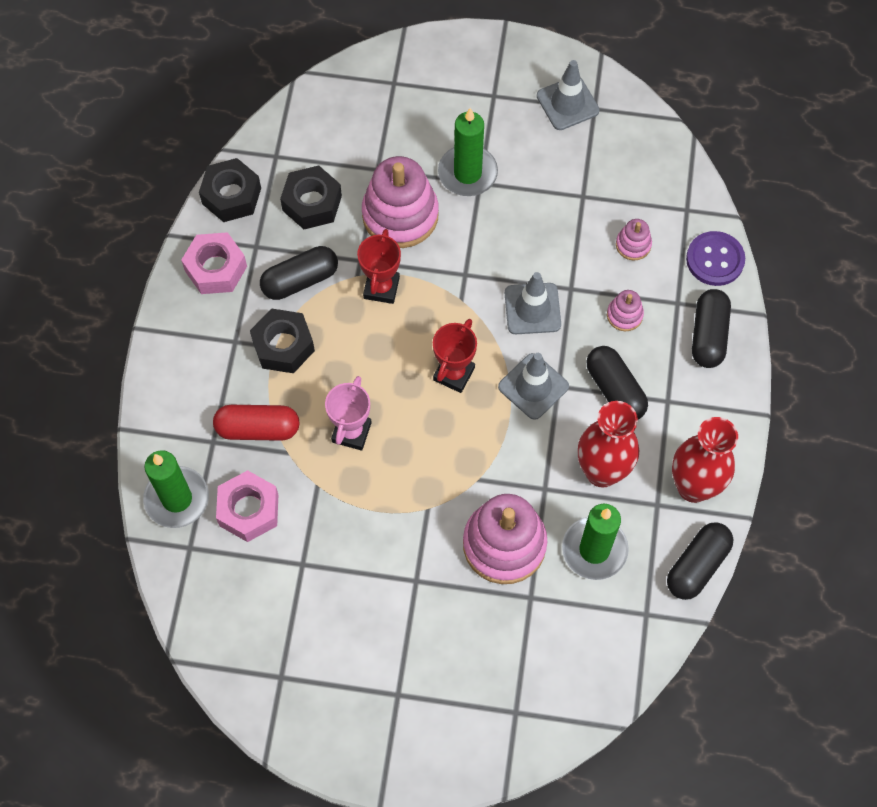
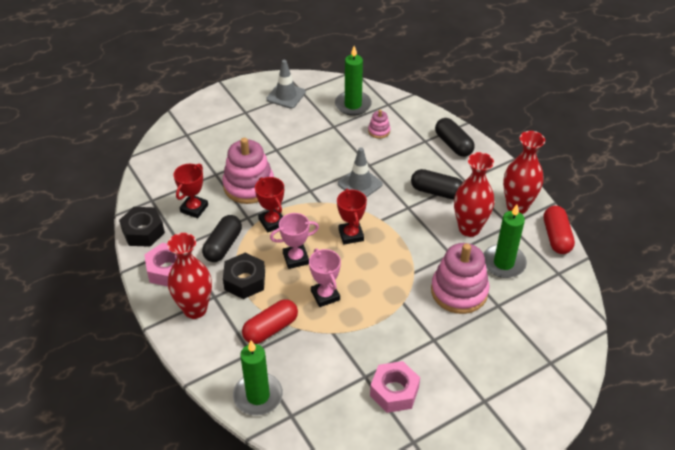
camera: 40 degrees left, 20 degrees down
(202, 342) = (195, 309): none -> red vase
(249, 510) = (307, 371): pink nut -> pink nut (394, 391)
(312, 203) = (194, 208): black nut -> red trophy
(363, 358) = (296, 258): none -> pink trophy
(467, 173) = (266, 149): green candle -> green candle (353, 105)
(533, 386) = (396, 215): grey traffic cone -> none
(624, 315) = (406, 160): pink stacking toy -> none
(697, 566) = (556, 237): black capsule -> red capsule
(715, 260) = (422, 115): purple button -> none

